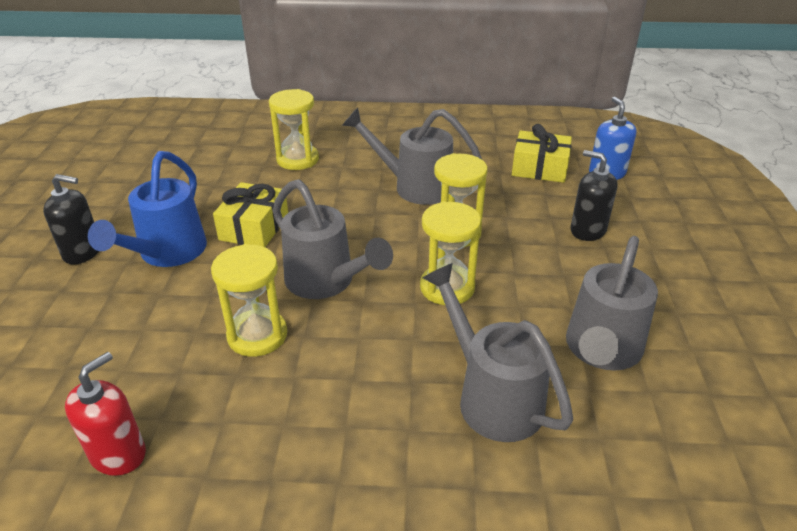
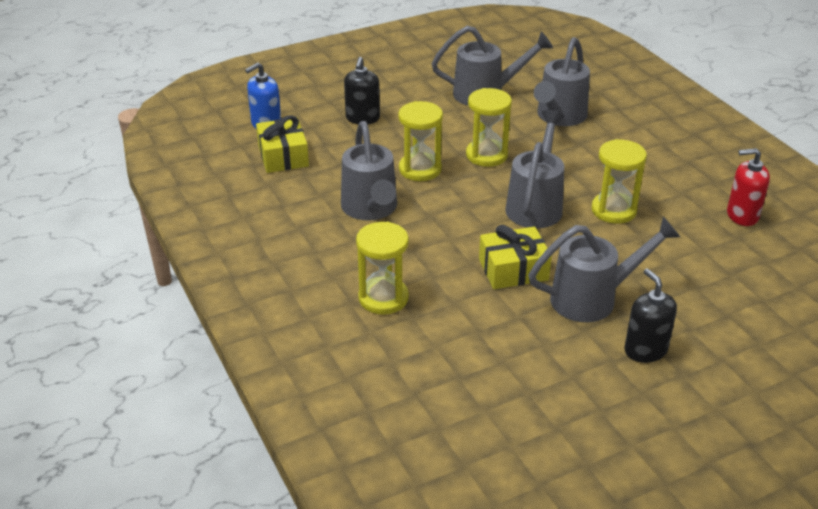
camera: 120 degrees left, 0 degrees up
(168, 253) = (592, 298): blue watering can -> grey watering can

